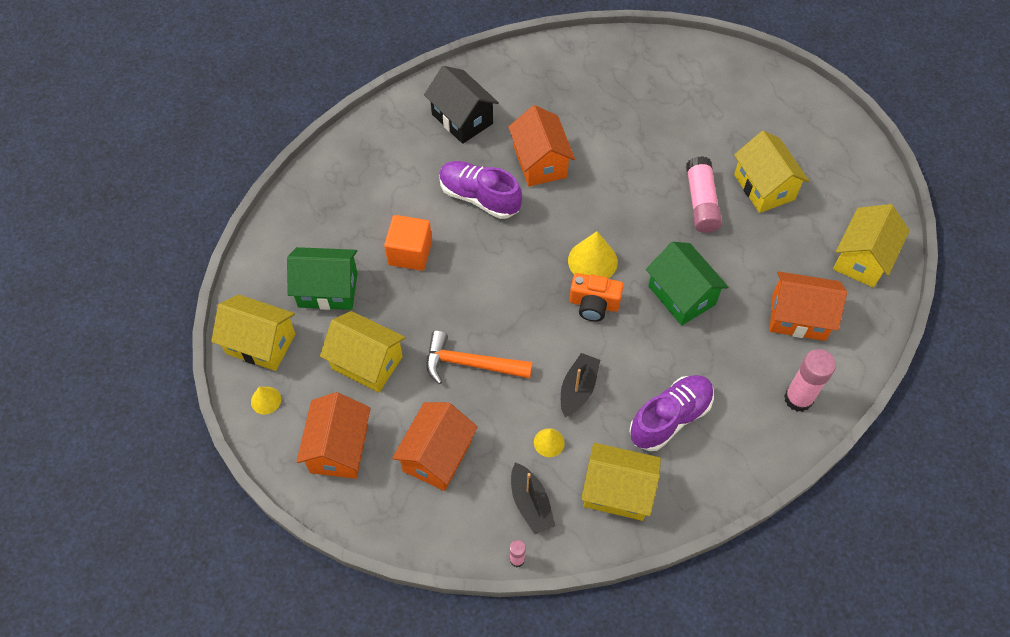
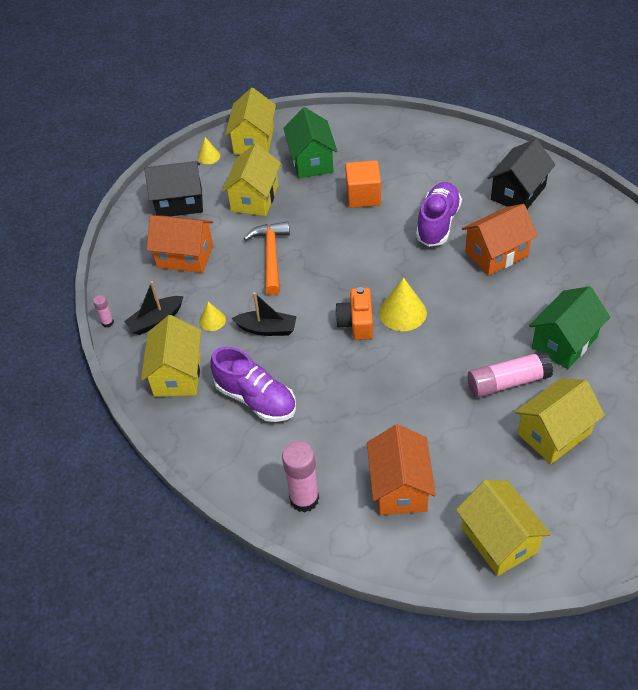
camera: 80 degrees right, 10 degrees down
(339, 448) = (179, 203): orange house -> black house
(681, 295) = (390, 385): green house -> green house (564, 342)
(862, 259) = (499, 539): yellow house -> yellow house turned 45 degrees clockwise

